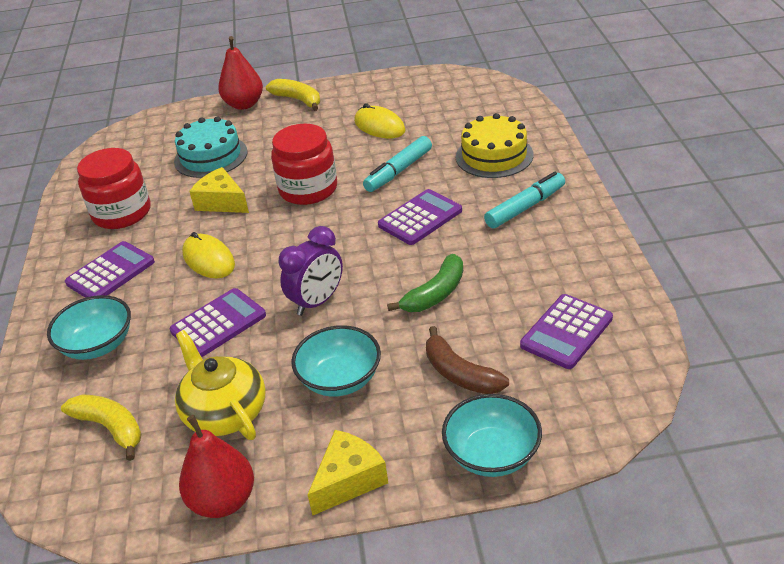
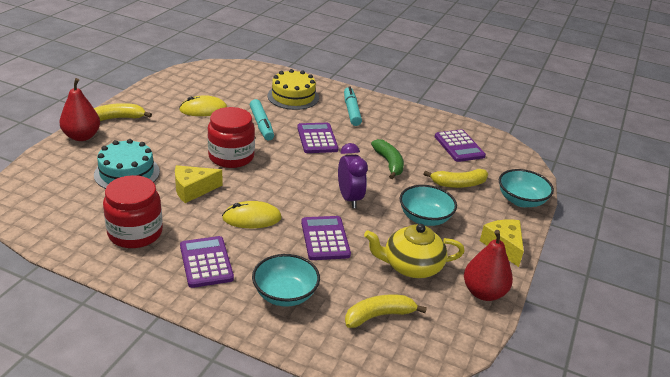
camera: 65 degrees left, 5 degrees down
(460, 374) = (458, 184): brown banana -> yellow banana

